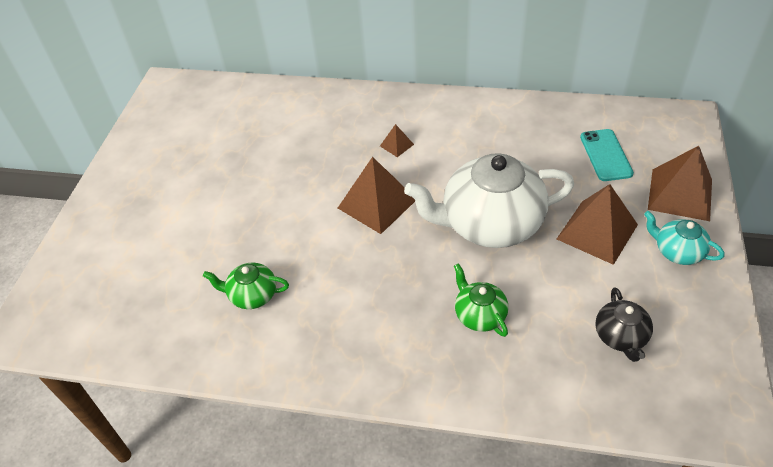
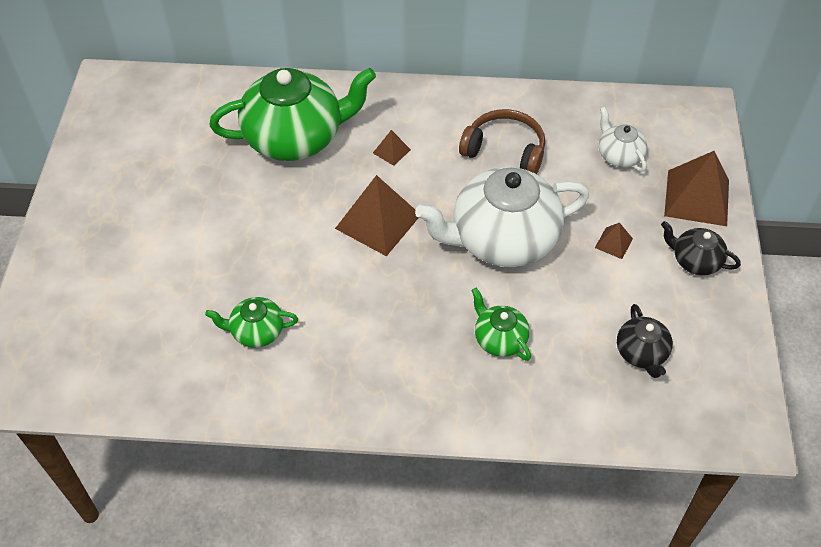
camera: 10 degrees left, 5 degrees up
(314, 131) = (295, 138): none -> green teapot
(499, 147) = (505, 150): none -> brown headphones
(597, 232) = (613, 243): brown pyramid -> brown pyramid, size x0.46
(605, 155) = (619, 155): turquoise phone -> white teapot
(677, 251) = (695, 261): turquoise teapot -> black teapot

